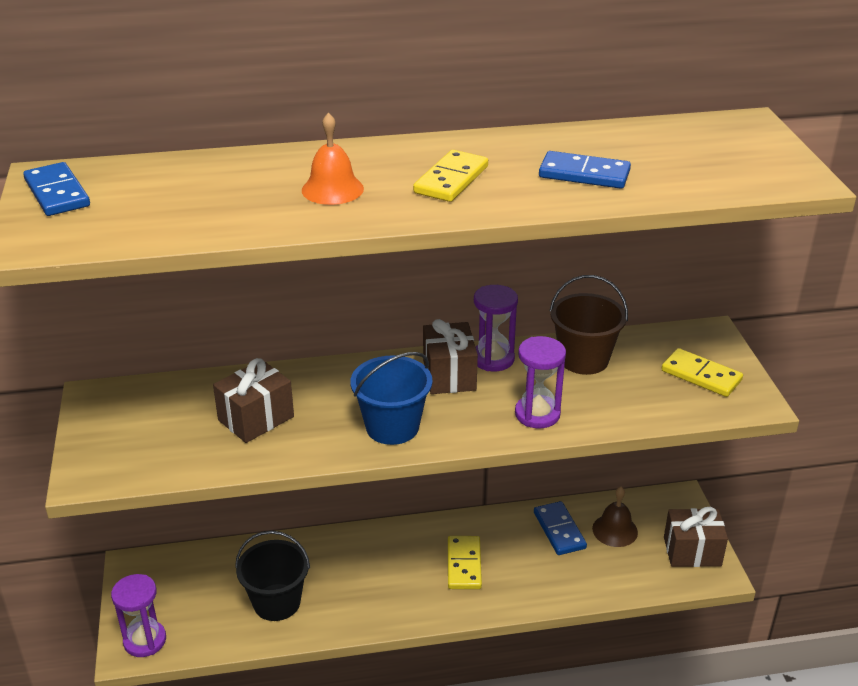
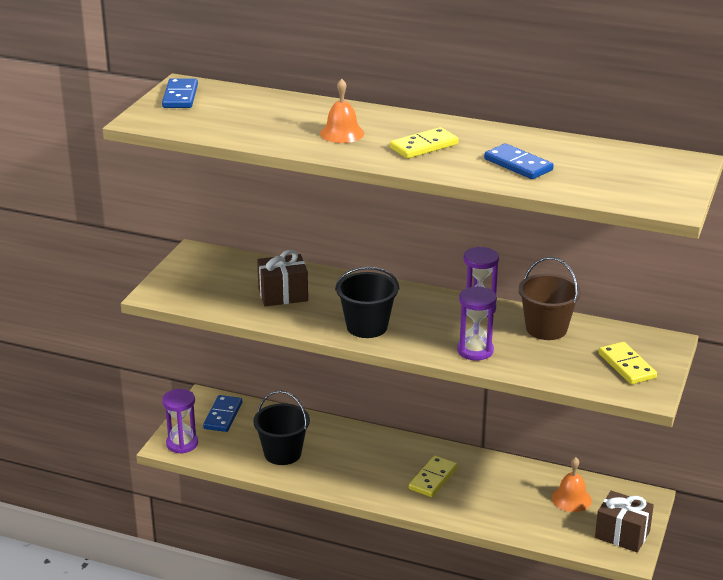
camera: 30 degrees right, 5 degrees down
(392, 427) = (367, 327): blue bucket -> black bucket
(449, 375) = (436, 309): brown gift -> none
(559, 530) = (526, 483): blue domino -> blue domino (223, 416)
(615, 530) = (571, 499): brown bell -> orange bell

